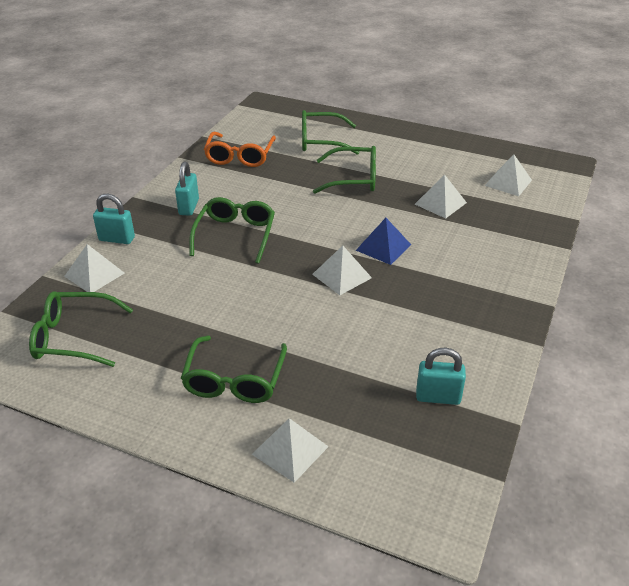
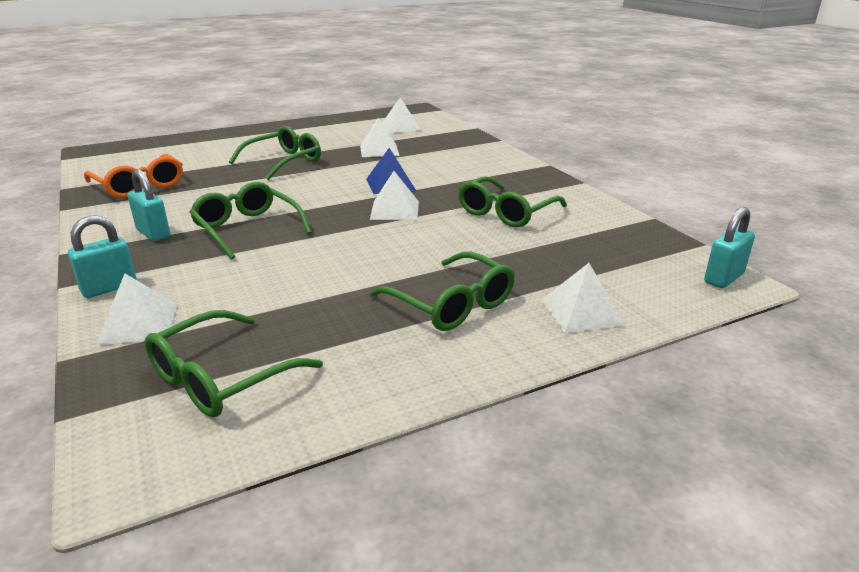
camera: 50 degrees left, 10 degrees down
(321, 141) = (206, 153): green glasses -> green glasses (506, 212)
(438, 397) = (593, 231): turquoise padlock -> turquoise padlock (723, 278)

